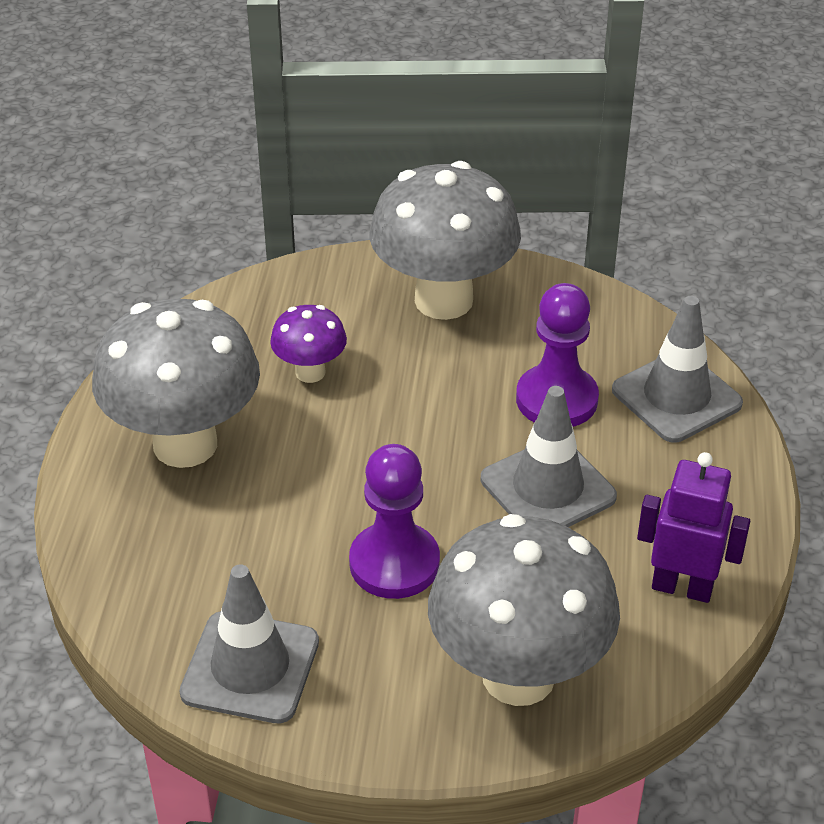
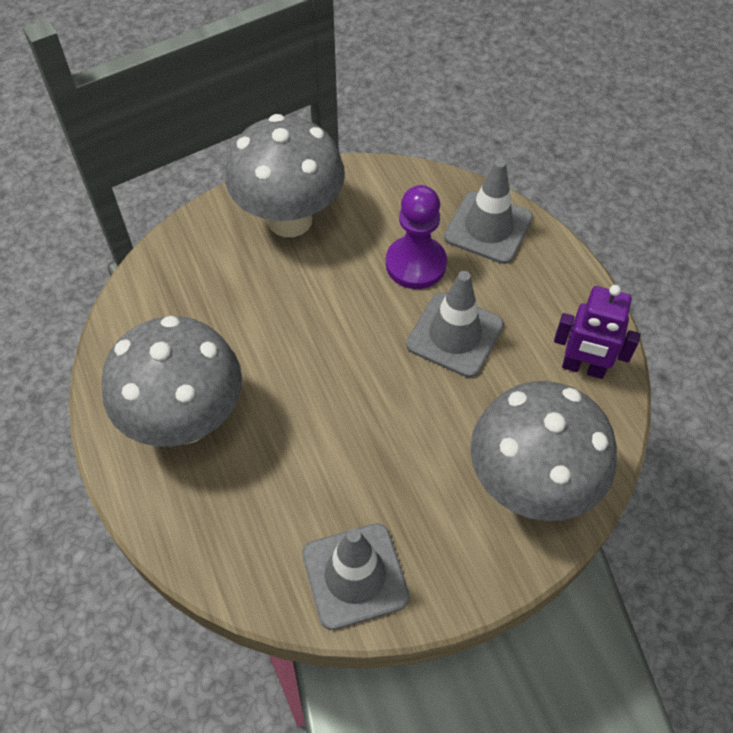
camera: 30 degrees left, 15 degrees up
(310, 372) = (236, 319): purple mushroom -> none
(394, 563) = (395, 442): purple pawn -> none
(682, 587) = (583, 368): purple robot -> purple robot turned 150 degrees counterclockwise

